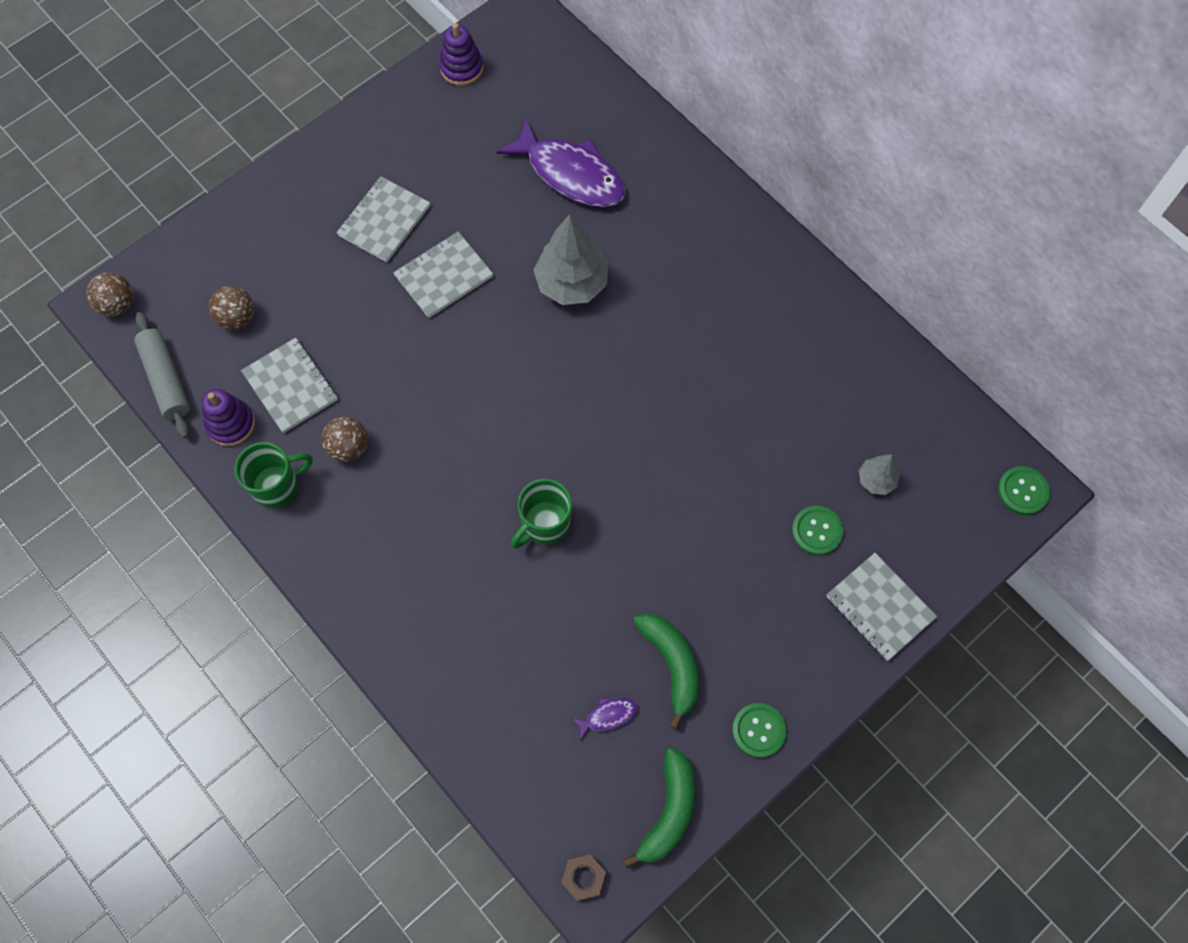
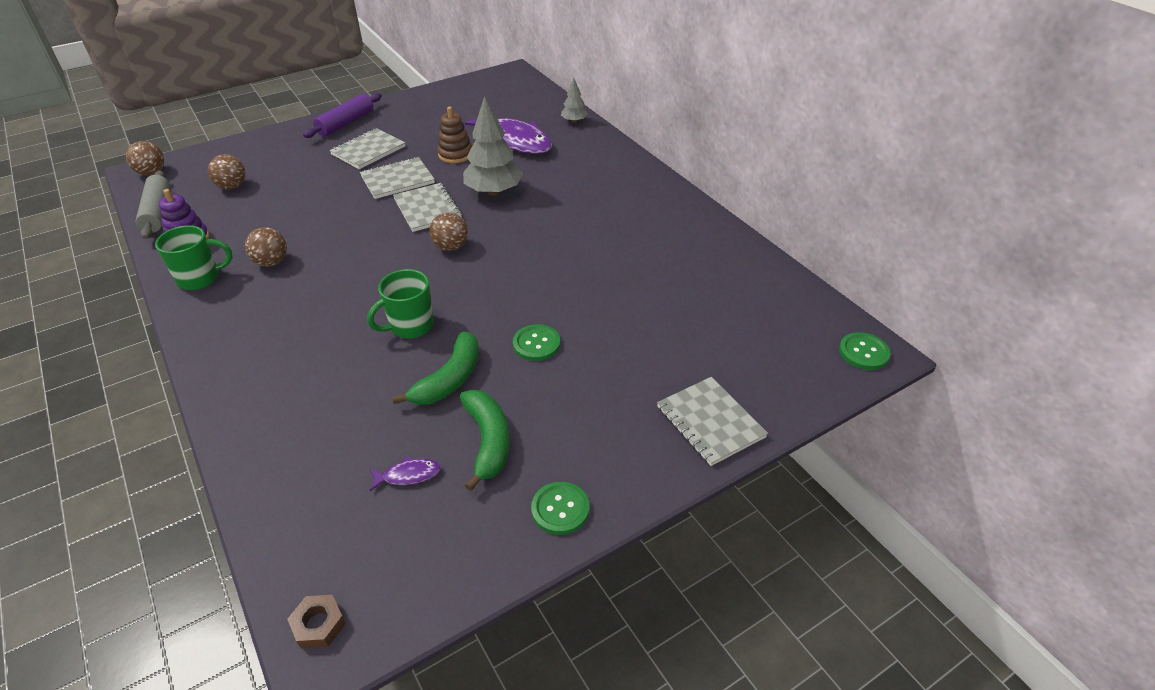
camera: 10 degrees right, 25 degrees down
(290, 386) = (248, 224): grey notebook -> grey notebook (427, 209)
(331, 164) = (346, 123): none -> purple rolling pin
(461, 68) = (459, 91): purple stacking toy -> none
(501, 214) = (455, 154): none -> brown stacking toy
(549, 391) = (451, 247): none -> brown ball
(668, 812) = (439, 572): green banana -> green banana (449, 379)
(817, 531) = (658, 358): green button -> green button (536, 344)
(876, 480) = (722, 330): grey tree -> grey tree (574, 121)

